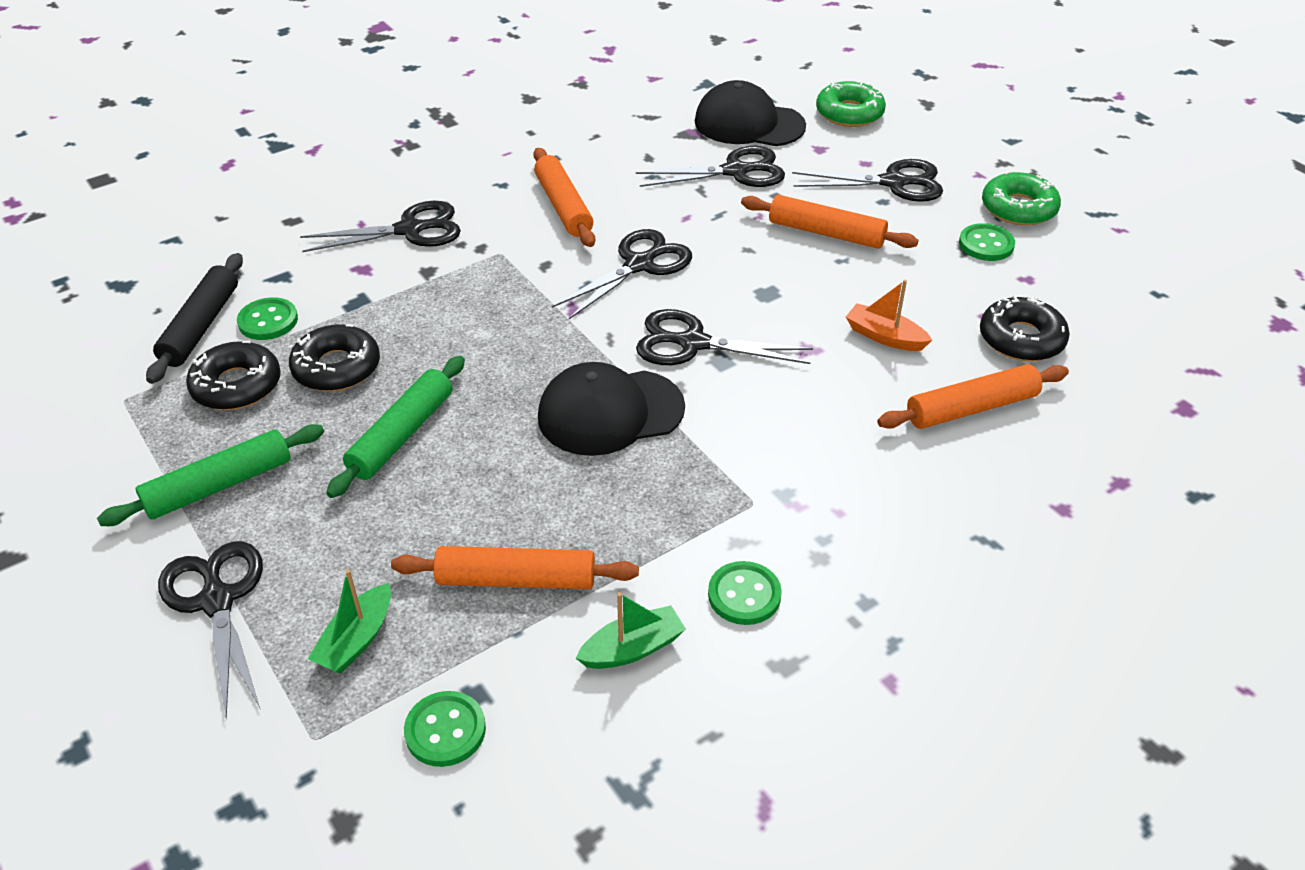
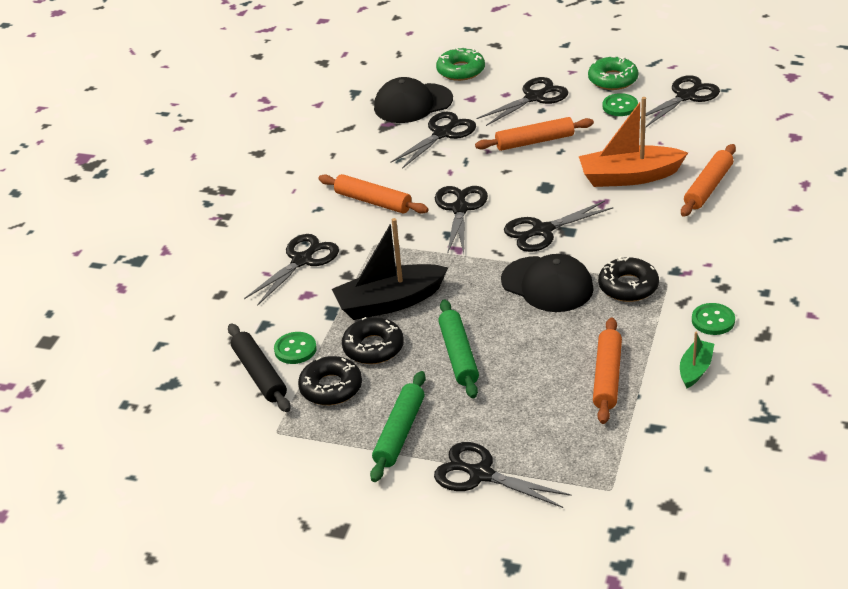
camera: 35 degrees left, 5 degrees down
(356, 640) = (571, 445): green boat -> none
(423, 327) = (389, 302): none -> black boat
(445, 730) = (662, 448): green button -> none
(516, 579) = (607, 377): orange rolling pin -> orange rolling pin turned 45 degrees counterclockwise
(610, 412) = (547, 284): black cap -> black cap turned 90 degrees counterclockwise
(885, 337) = (629, 177): orange boat -> orange boat, size x1.93
(1021, 339) = (691, 144): black donut -> black donut (628, 286)
(1091, 275) = (686, 96): none -> black scissors

